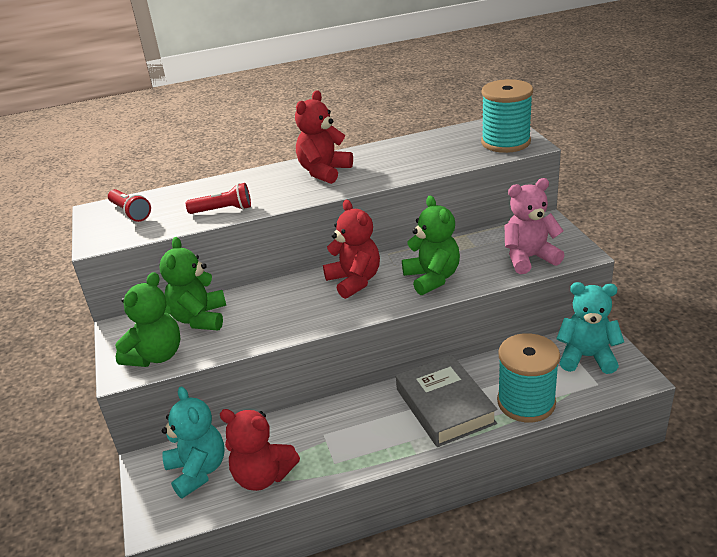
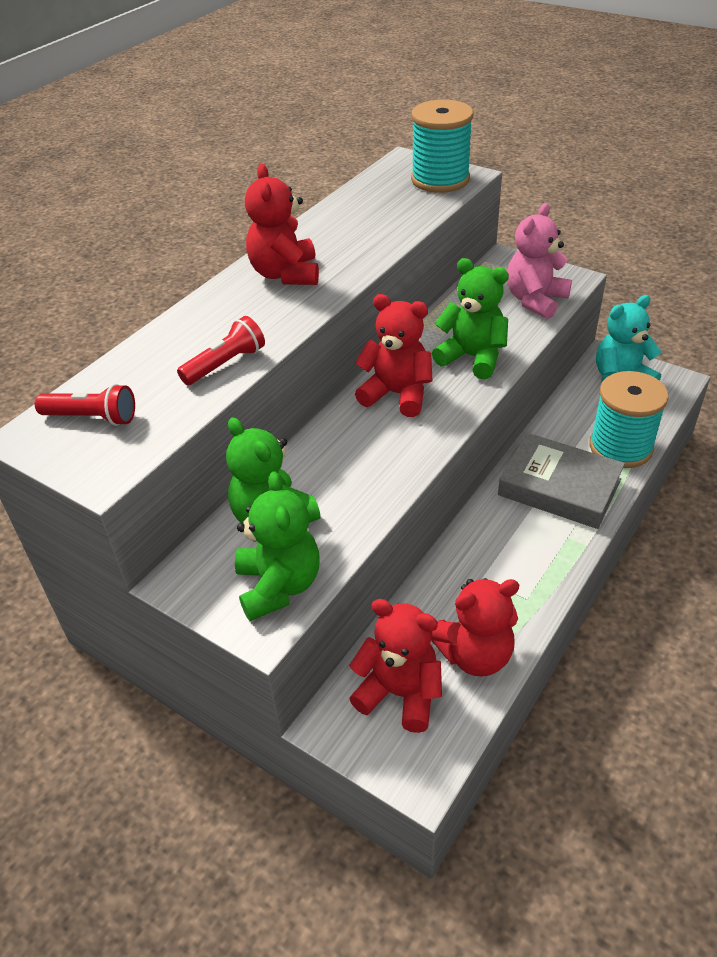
camera: 40 degrees left, 10 degrees up
(198, 471) = (400, 693): turquoise teddy bear -> red teddy bear

